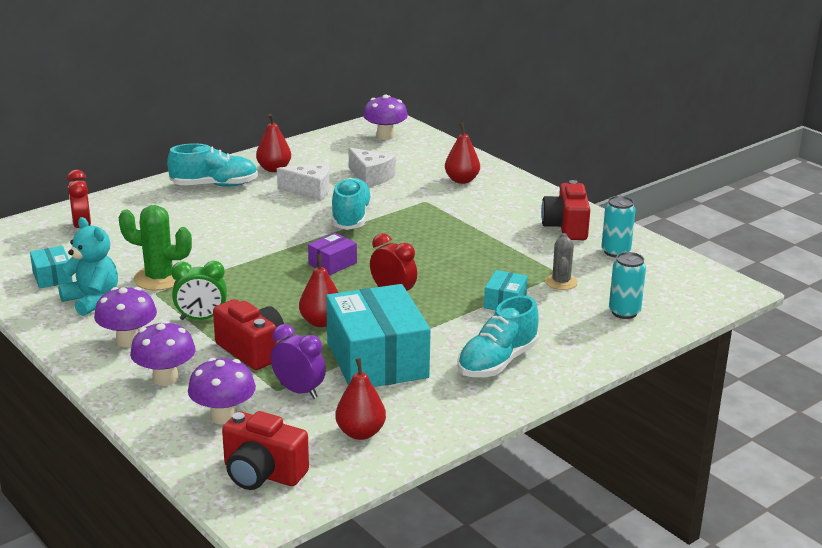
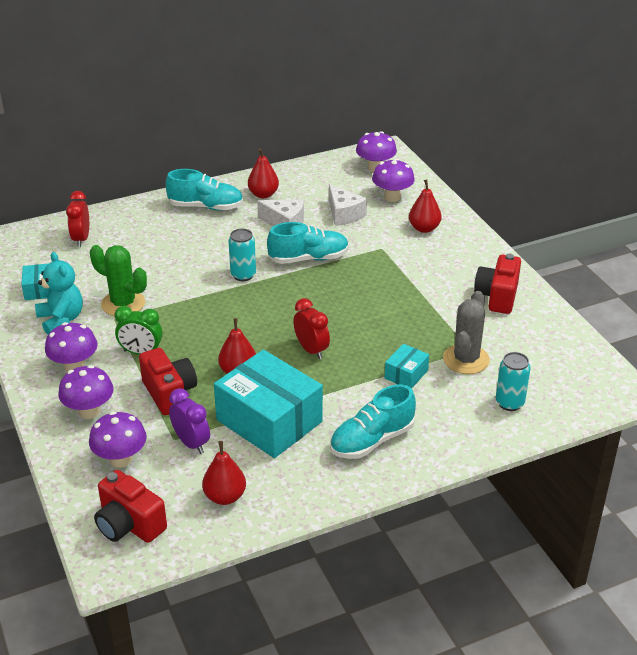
camera: 15 degrees right, 10 degrees up
(332, 263) = (272, 308): purple box -> none
(351, 217) = (308, 258): turquoise shoe -> turquoise shoe turned 60 degrees clockwise
(377, 360) = (269, 421): turquoise box -> turquoise box turned 45 degrees counterclockwise
(415, 158) = (392, 197): none -> purple mushroom
(561, 282) = (466, 359): grey cactus -> grey cactus, size x1.58
(615, 252) = (531, 332): turquoise can -> turquoise can (243, 275)

